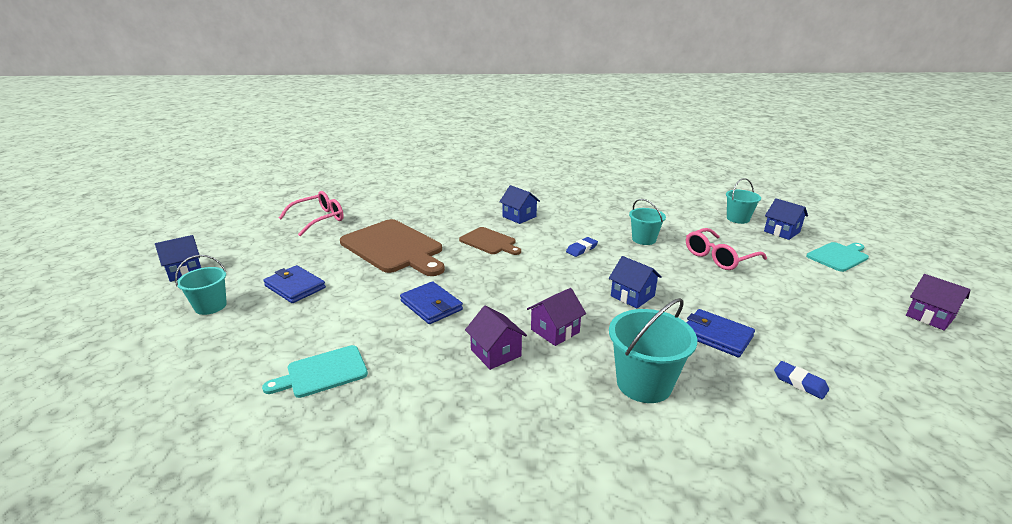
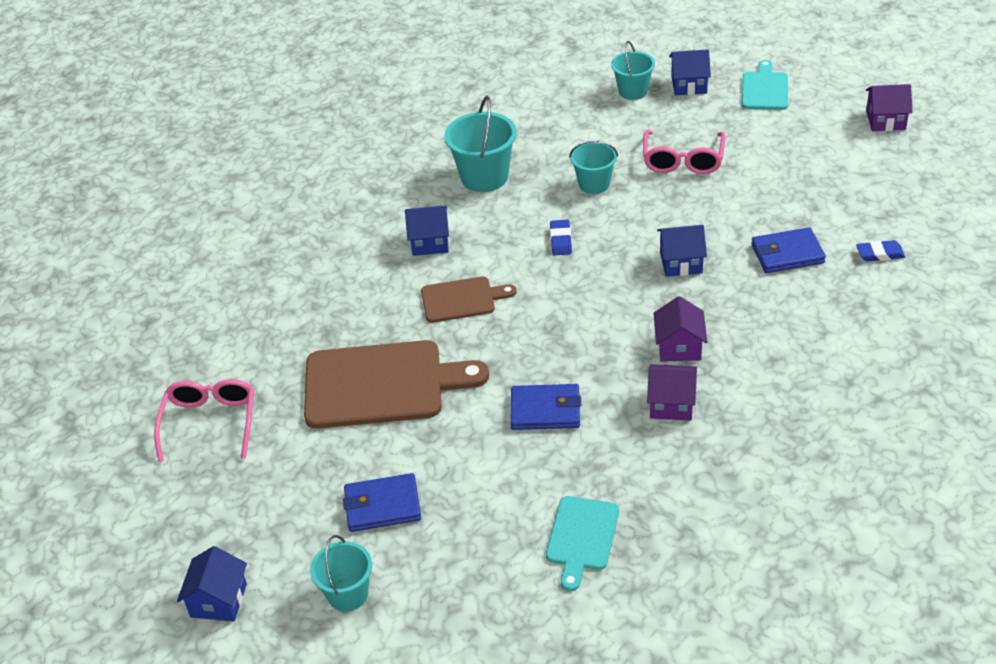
camera: 45 degrees left, 15 degrees up
(644, 383) = (799, 338): turquoise bucket -> turquoise bucket (484, 177)

